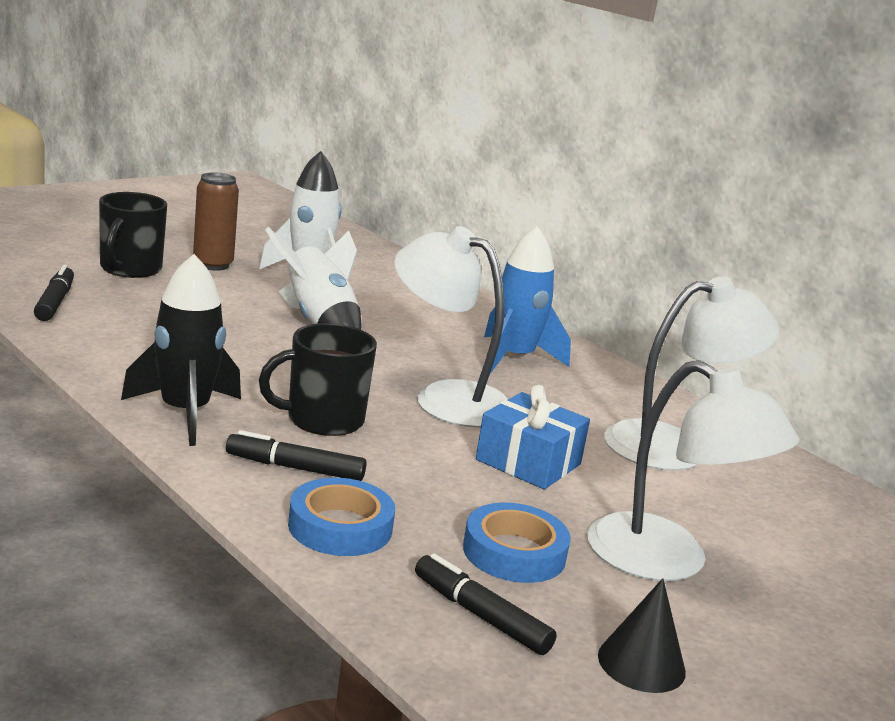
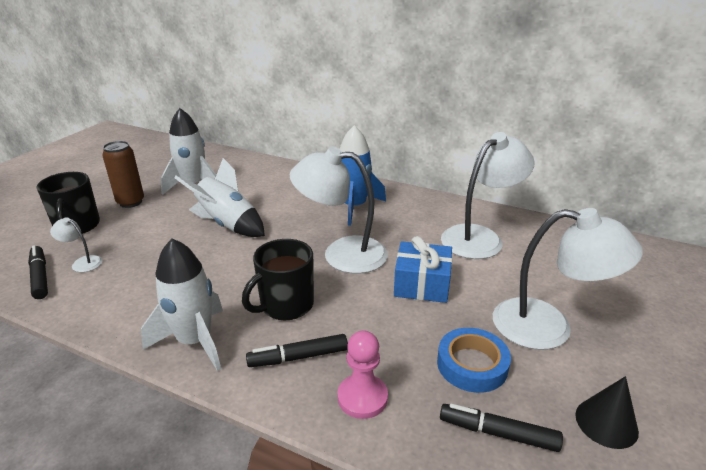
camera: 20 degrees left, 10 degrees up
(111, 304) = (82, 262): none -> white lamp
(185, 413) = (195, 341): black rocket -> white rocket
(340, 527) = (362, 397): blue tape -> pink pawn

